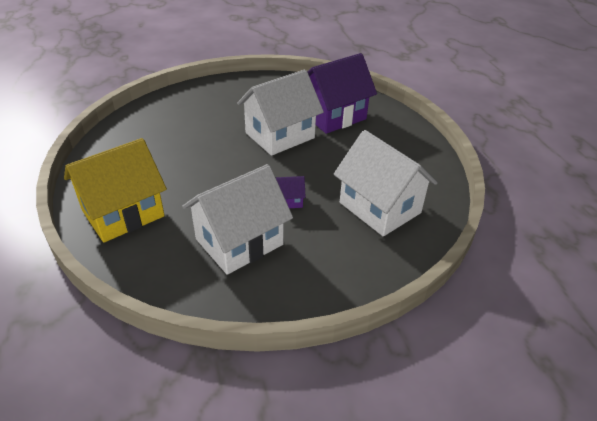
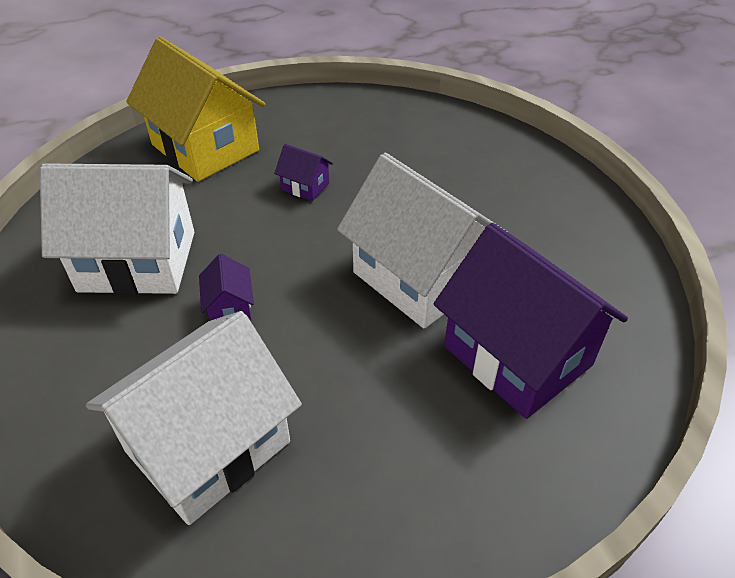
camera: 85 degrees right, 5 degrees up
(189, 168) = (305, 186): none -> purple house
(239, 242) = (137, 261): white house -> white house turned 45 degrees counterclockwise

